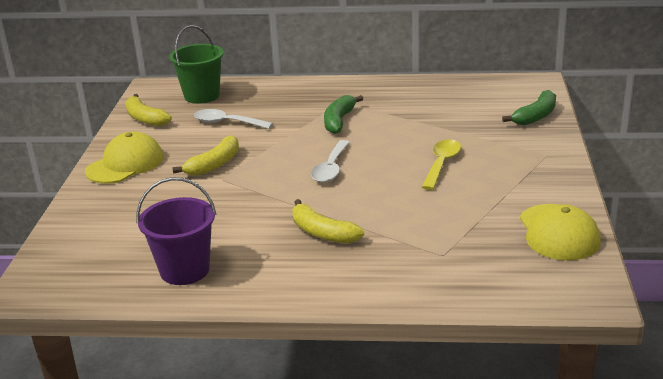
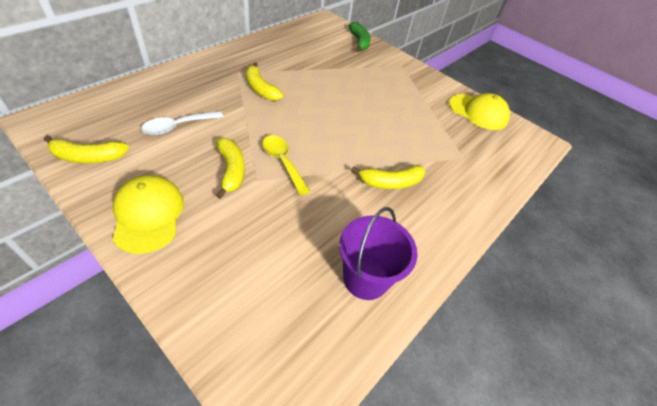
camera: 60 degrees left, 20 degrees up
(202, 96) = (111, 110): green bucket -> none
(331, 168) = (316, 129): white spoon -> none
(339, 121) = (260, 89): green banana -> yellow banana
(441, 164) = (368, 95): yellow spoon -> yellow spoon (282, 162)

